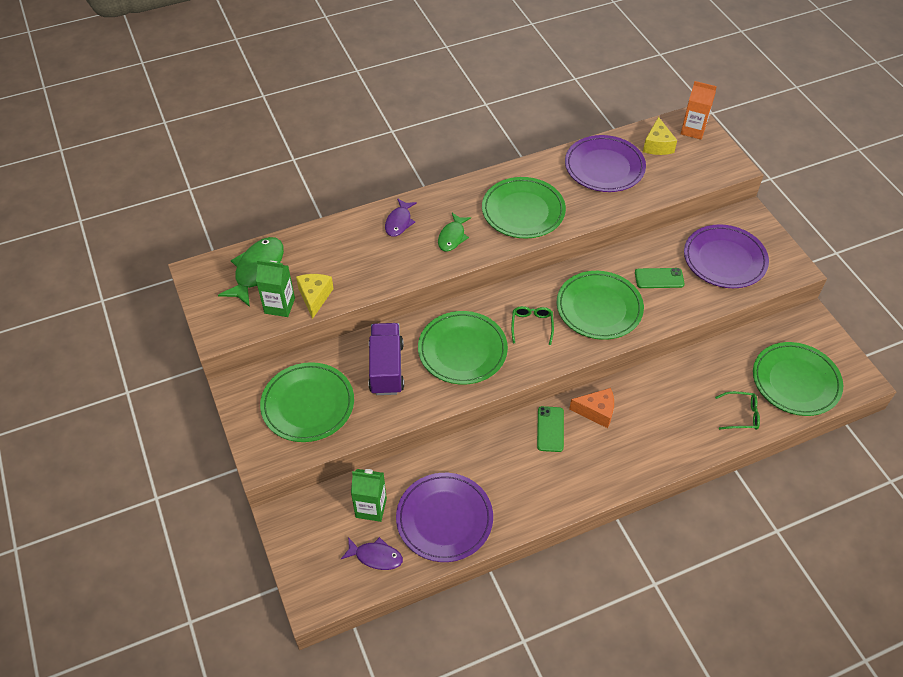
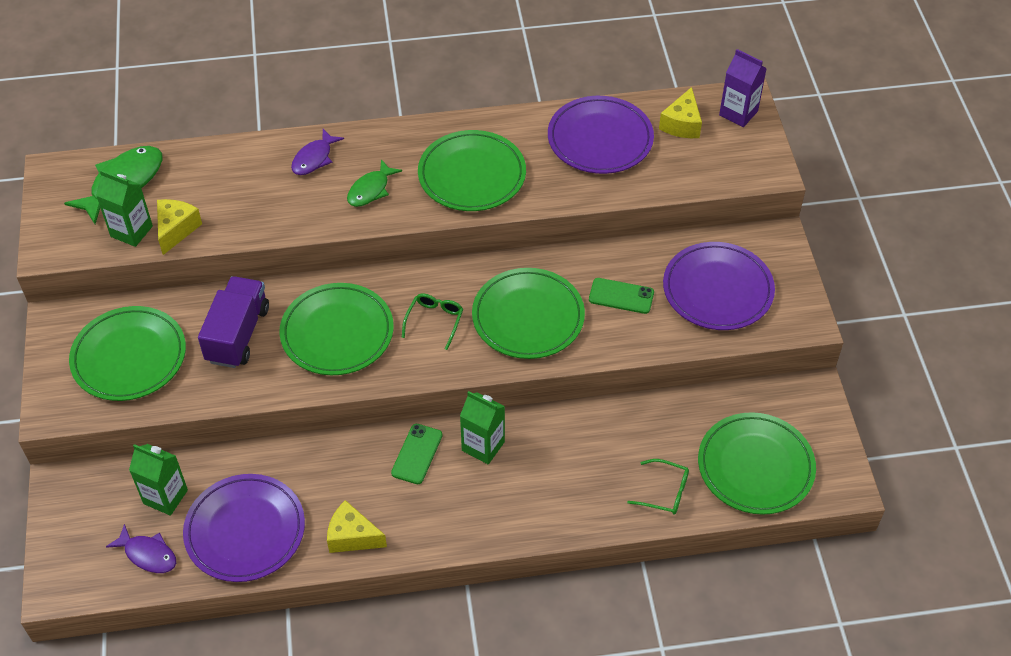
camera: 15 degrees right, 0 degrees up
(528, 503) = (352, 536): none -> yellow cheese
(596, 412) = (483, 446): orange cheese -> green carton
(693, 130) = (738, 113): orange carton -> purple carton

